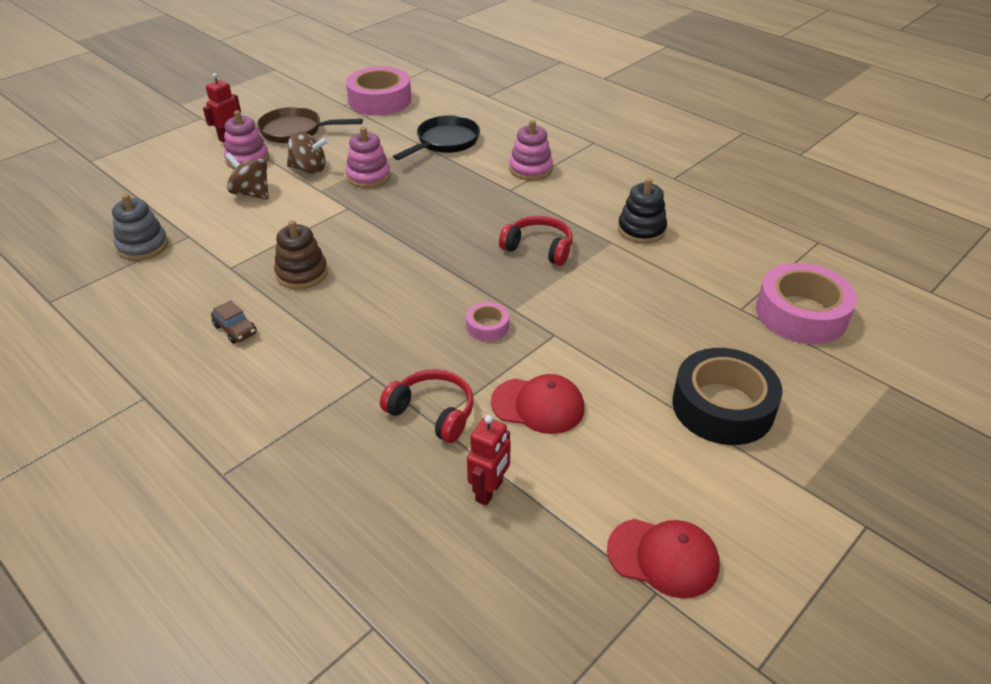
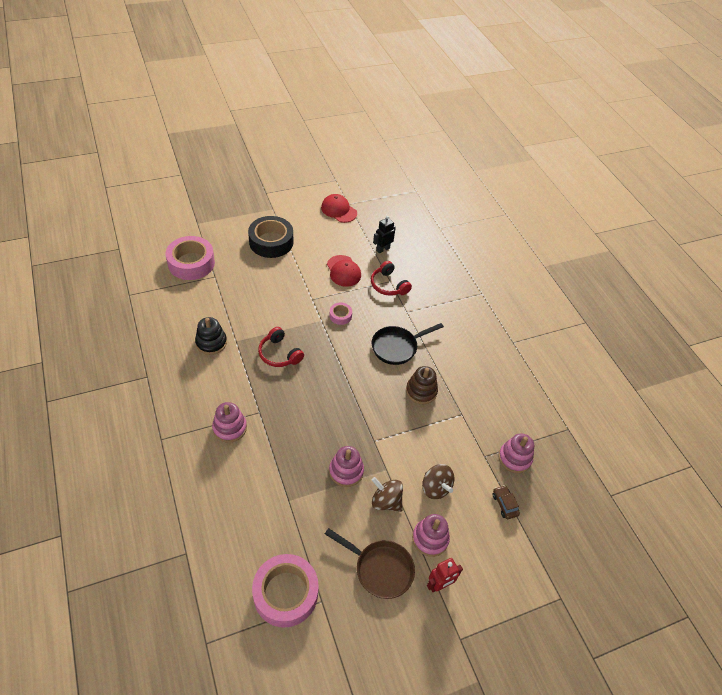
camera: 160 degrees left, 10 degrees up
(143, 246) = (514, 458): grey stacking toy -> pink stacking toy
(235, 329) = (465, 365): brown car -> brown car (504, 504)
(445, 142) = (268, 492): black pan -> black pan (397, 347)
(489, 491) = (383, 249): red robot -> black robot
(538, 405) = (343, 271): red cap -> red cap turned 150 degrees counterclockwise

